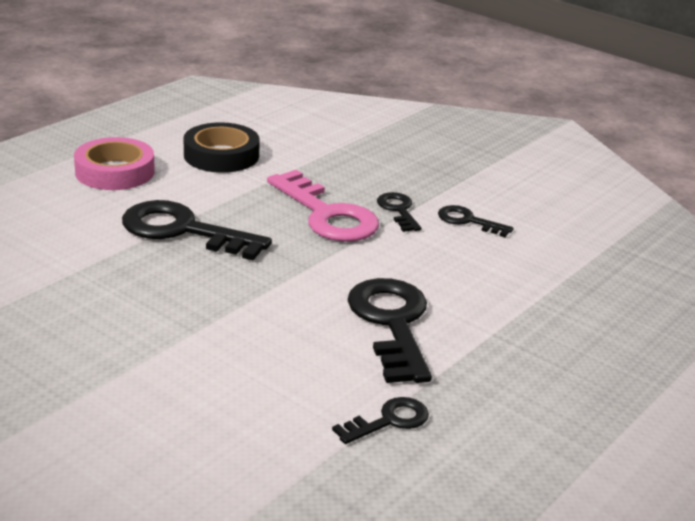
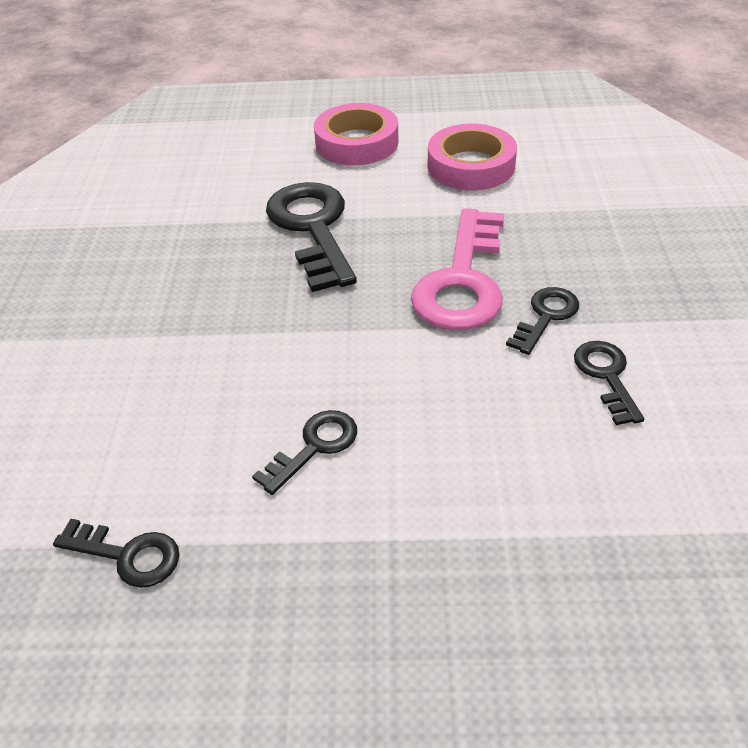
camera: 55 degrees right, 15 degrees up
(221, 155) = (471, 166): black tape -> pink tape
(392, 324) = (314, 447): black key -> black key, size x0.52

